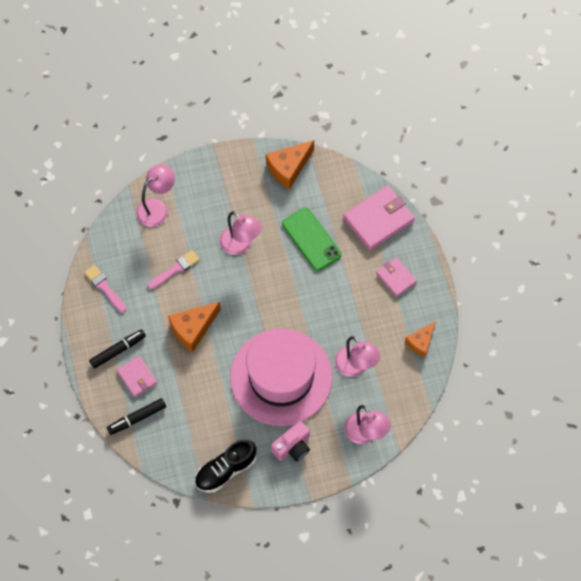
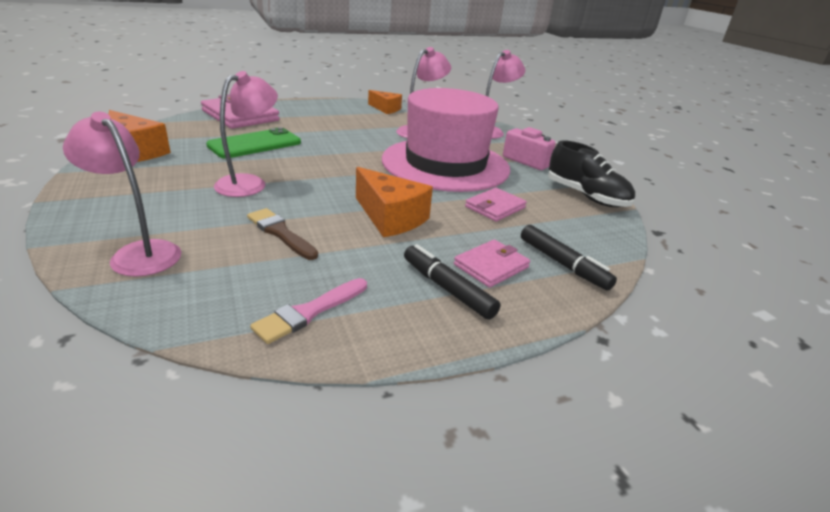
camera: 100 degrees left, 35 degrees down
(175, 269) = (280, 233): pink brush -> brown brush
(396, 278) = (314, 113): pink wallet -> pink wallet (495, 207)

